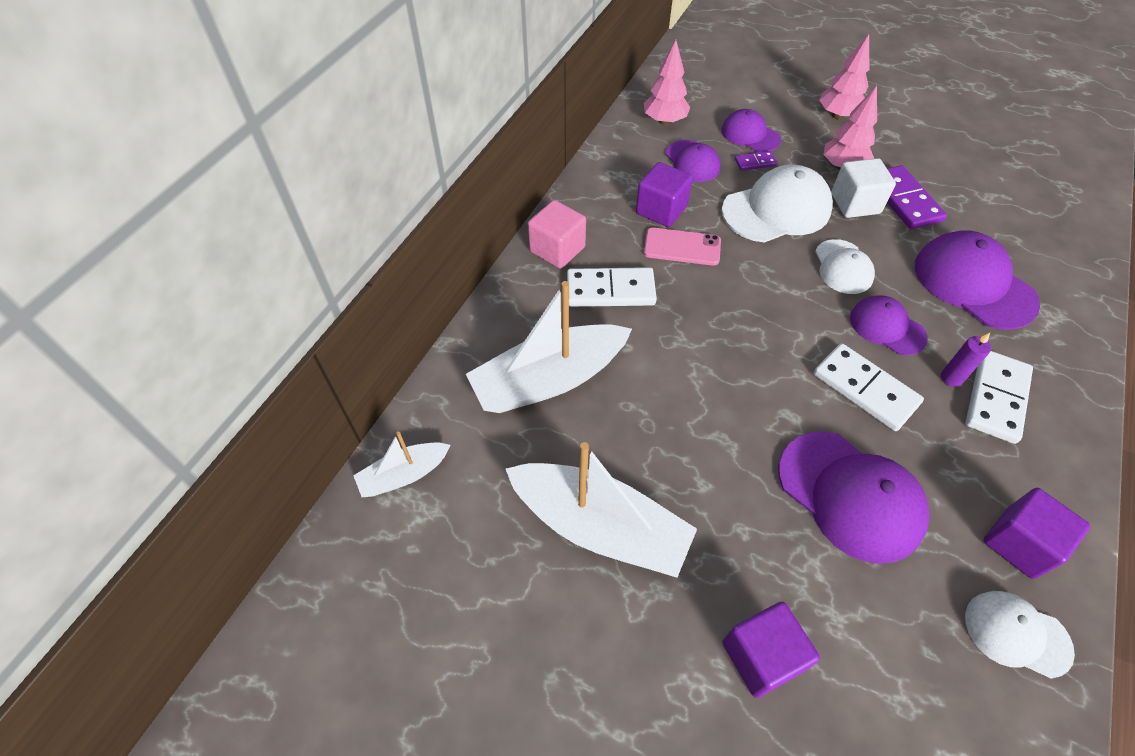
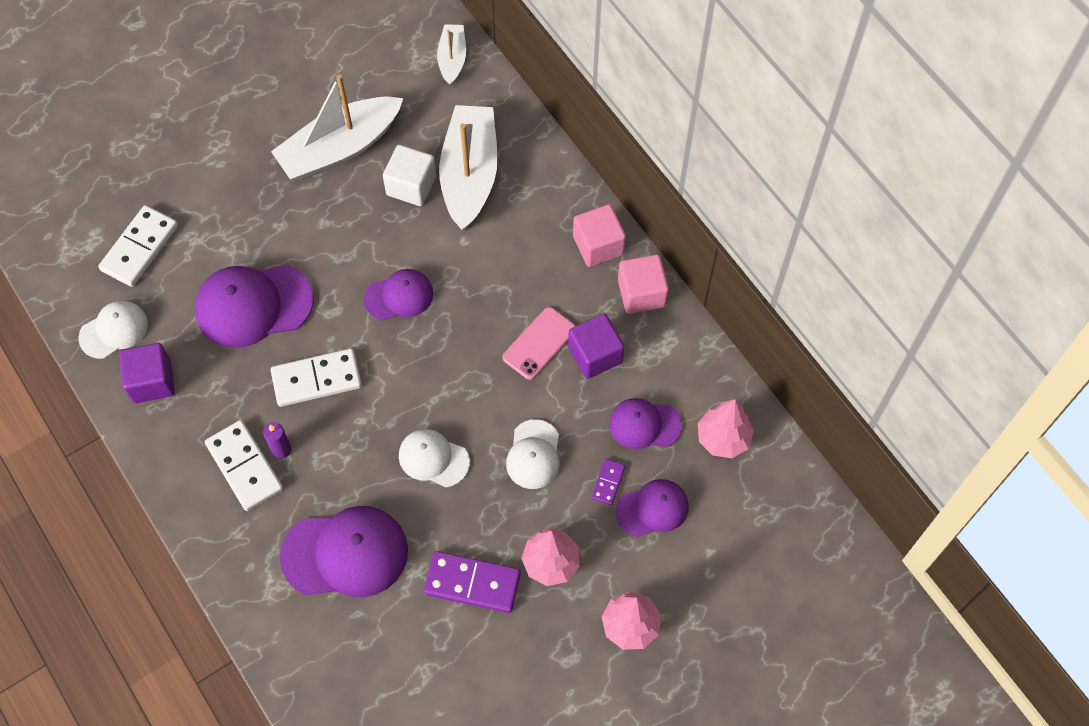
camera: 120 degrees right, 10 degrees up
(582, 205) = (641, 293): none -> pink cube
(610, 290) = (527, 260): white domino -> white domino (140, 248)
(761, 656) = (207, 187): purple cube -> none
(776, 210) = (533, 455): white cap -> white cap, size x0.59
(855, 203) = (497, 533): white cube -> white cube (411, 185)
(887, 327) = (354, 442): purple cap -> purple cap (399, 296)

